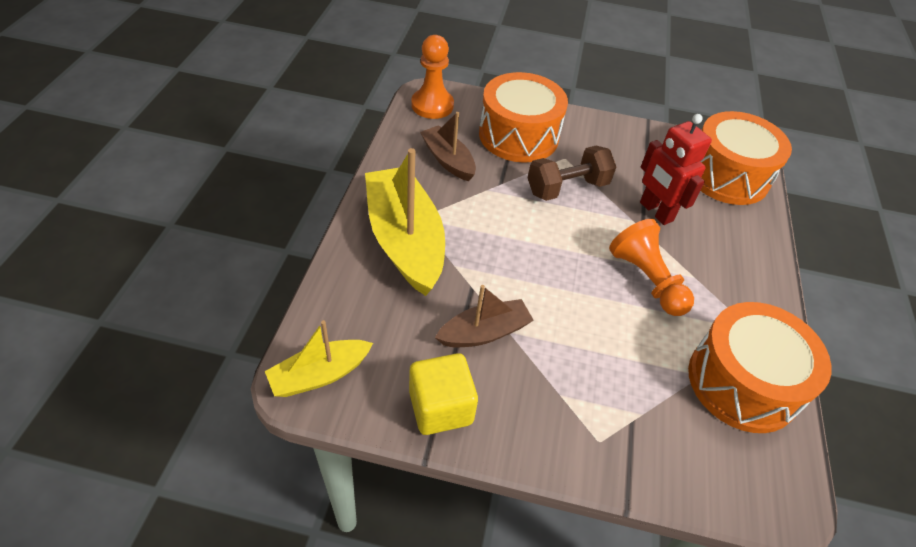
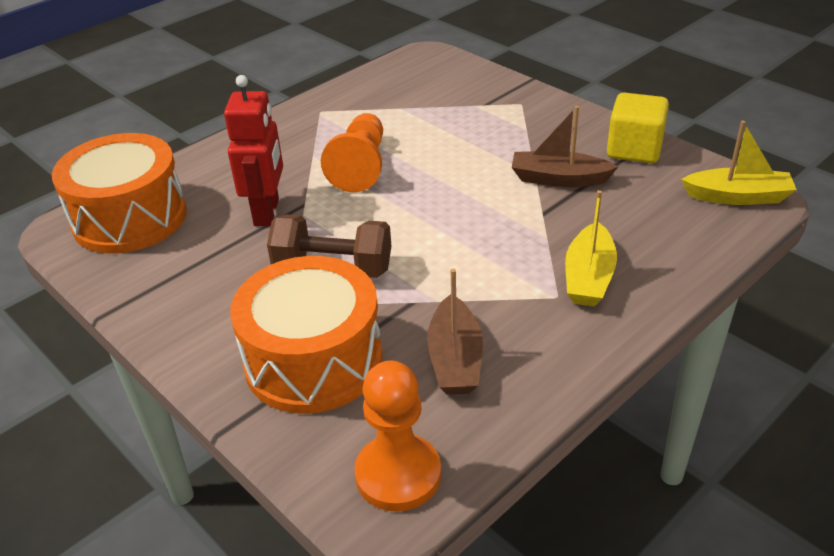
camera: 140 degrees left, 10 degrees down
(405, 240) = (589, 277): yellow boat -> yellow boat, size x0.55
(742, 382) = (374, 96): orange drum -> none

